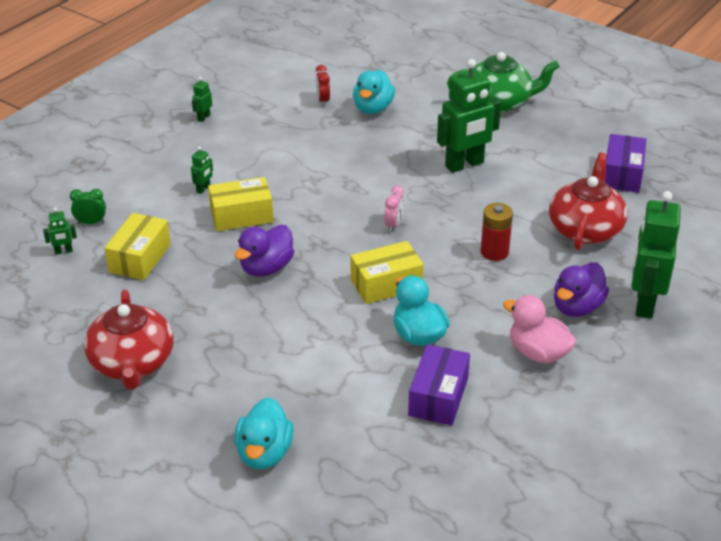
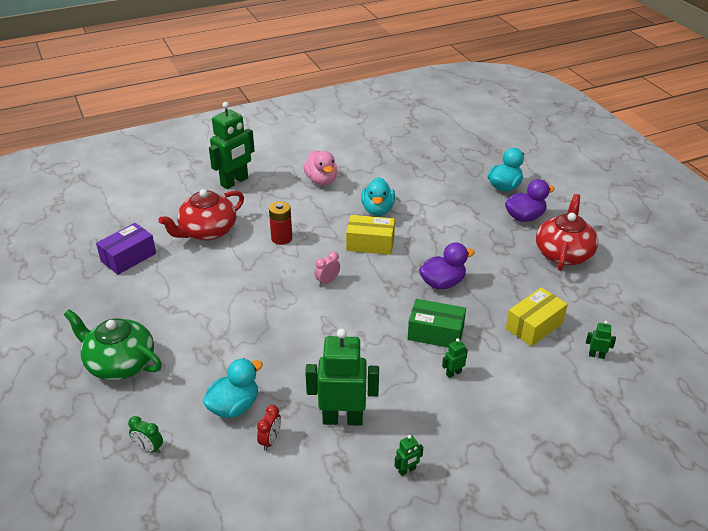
camera: 150 degrees left, 0 degrees up
(91, 222) = (566, 376): green clock -> green clock (149, 448)
(241, 216) = (435, 333): yellow box -> green box
(438, 397) = (394, 180): purple box -> none
(464, 165) = (224, 310): green robot -> green robot (342, 419)
(577, 307) = (273, 192): purple duck -> purple duck (524, 217)

